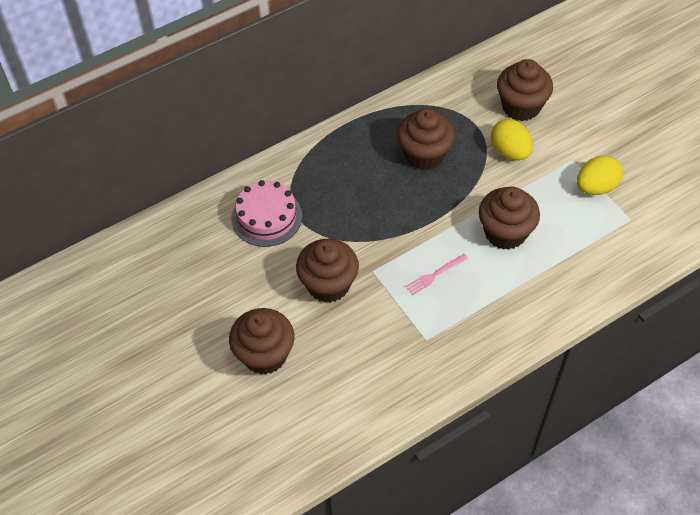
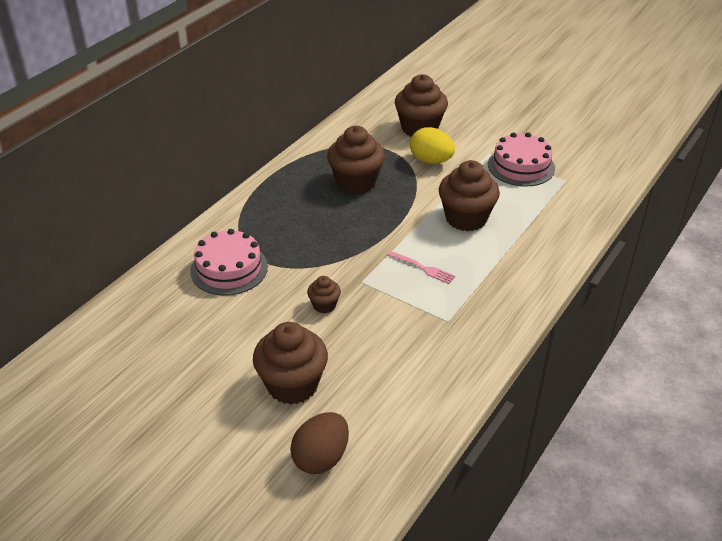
camera: 25 degrees left, 15 degrees down
(255, 431) = (321, 458): none -> brown egg
(328, 284) = (324, 305): brown cupcake -> brown cupcake, size x0.50
(434, 275) = (423, 268): pink fork -> pink fork turned 90 degrees counterclockwise
(596, 187) = (521, 166): yellow egg -> pink cake

